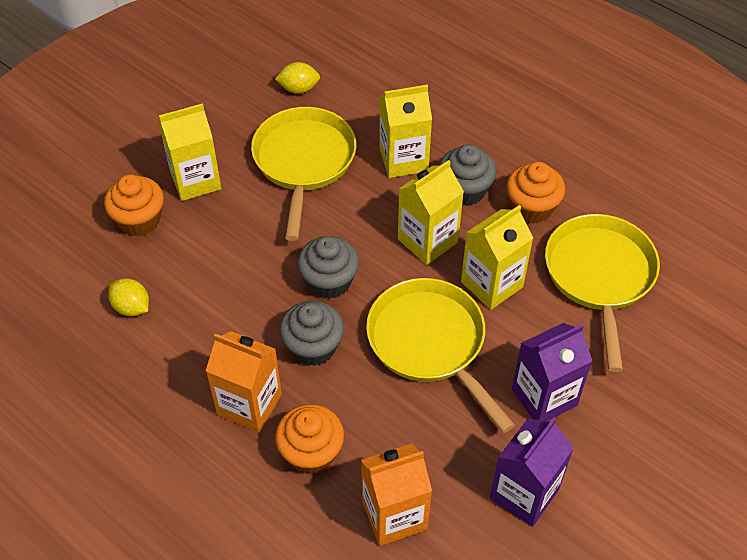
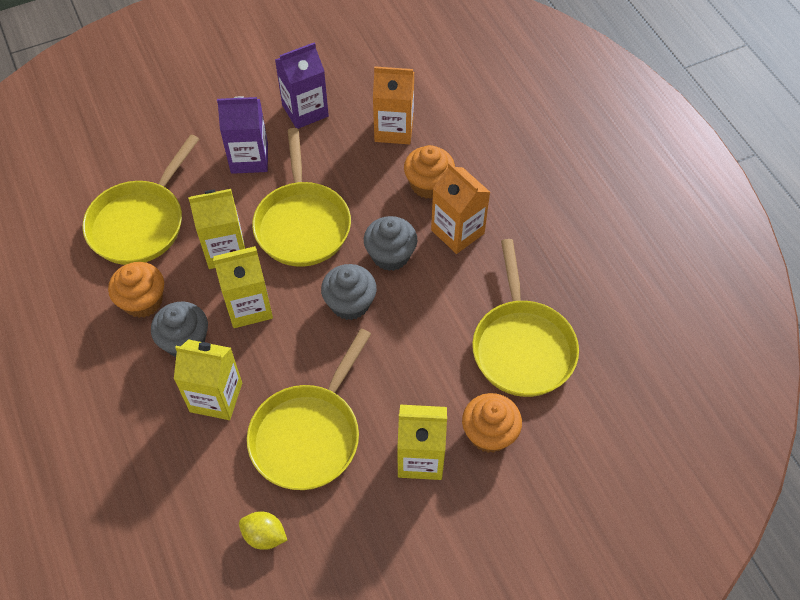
camera: 155 degrees left, 5 degrees up
(132, 307) = (522, 346): yellow lemon -> yellow pan

